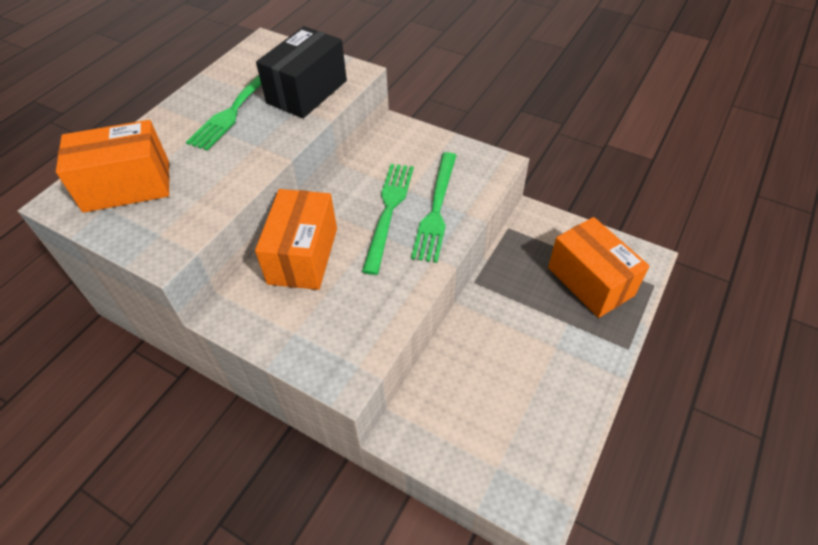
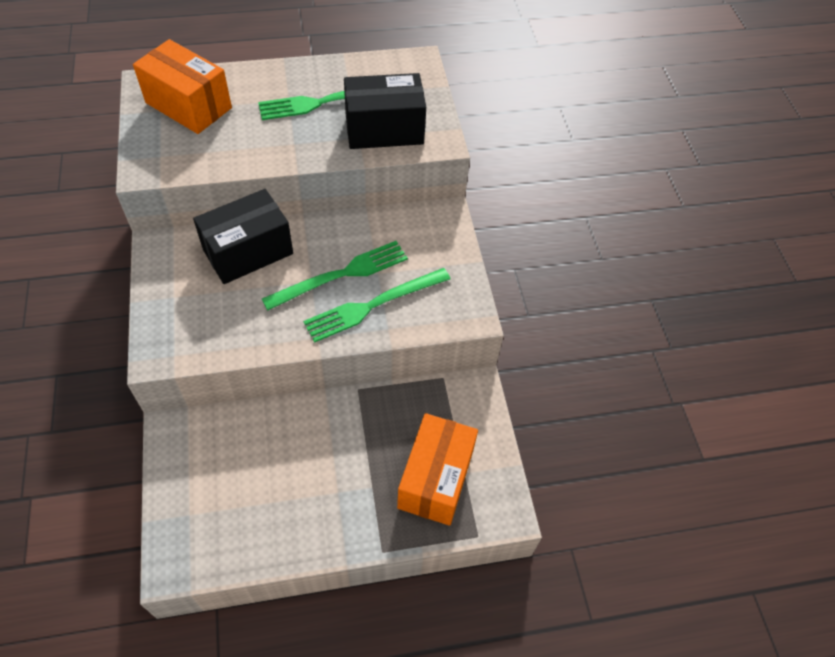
camera: 45 degrees right, 5 degrees up
(303, 255) = (248, 252): orange box -> black box

